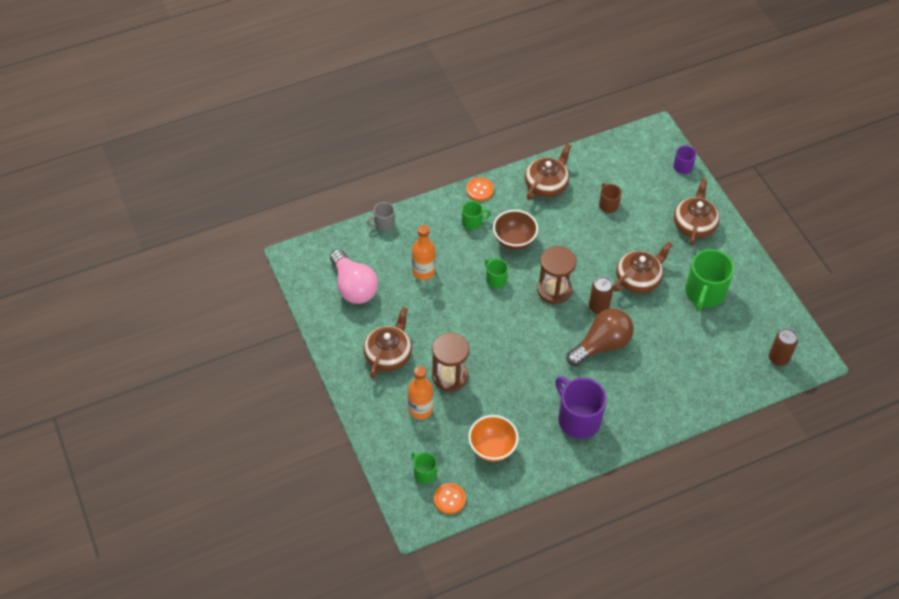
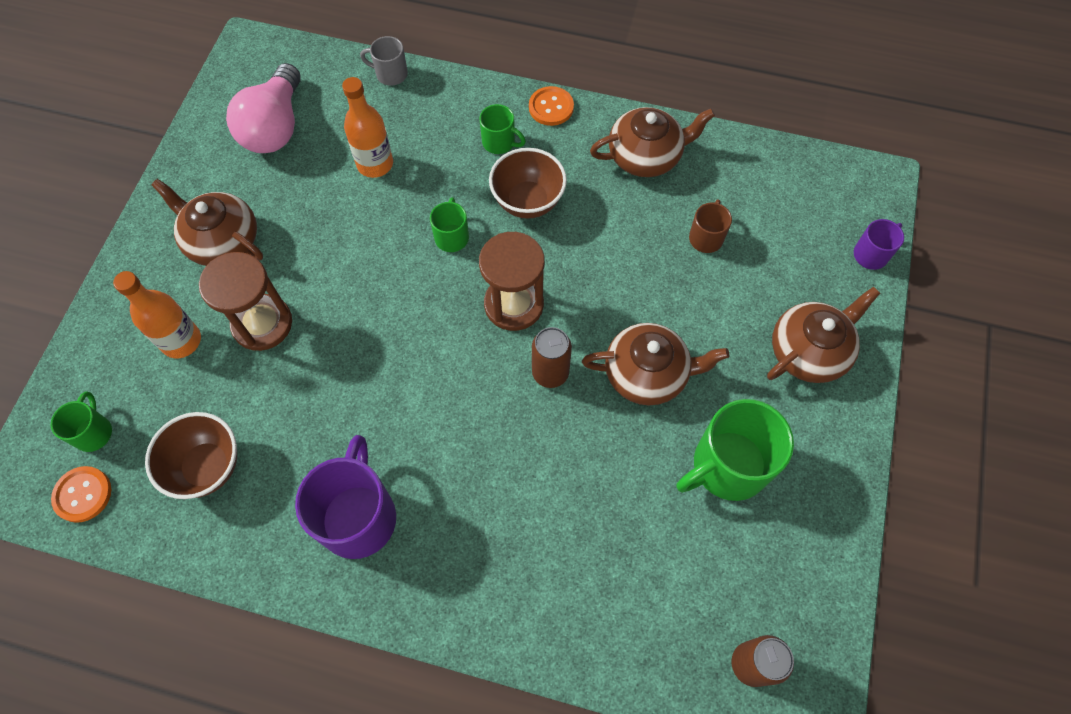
camera: 40 degrees right, 10 degrees up
(388, 355) = (222, 240): brown teapot -> brown teapot turned 120 degrees counterclockwise
(492, 448) = (207, 467): orange bowl -> brown bowl
(601, 345) = (499, 431): brown light bulb -> none

